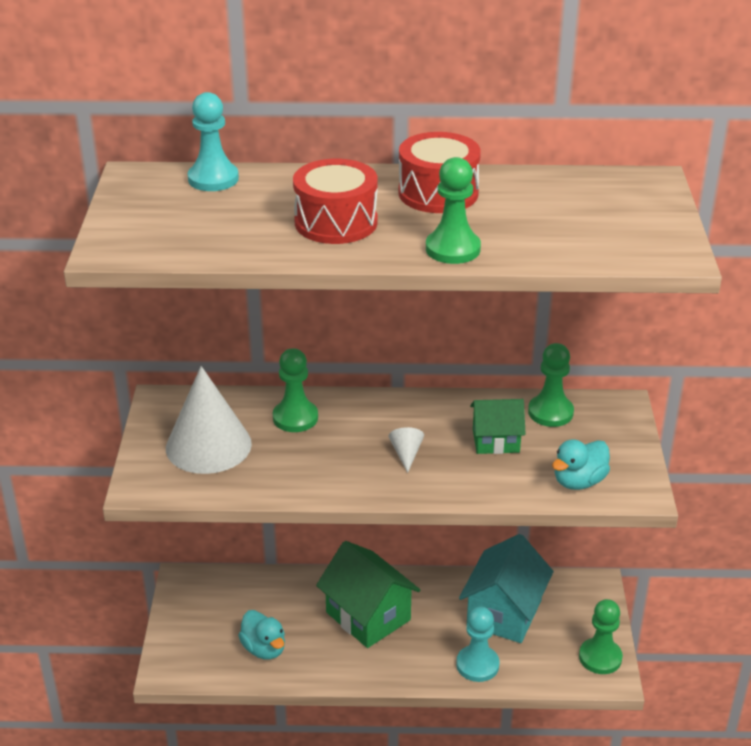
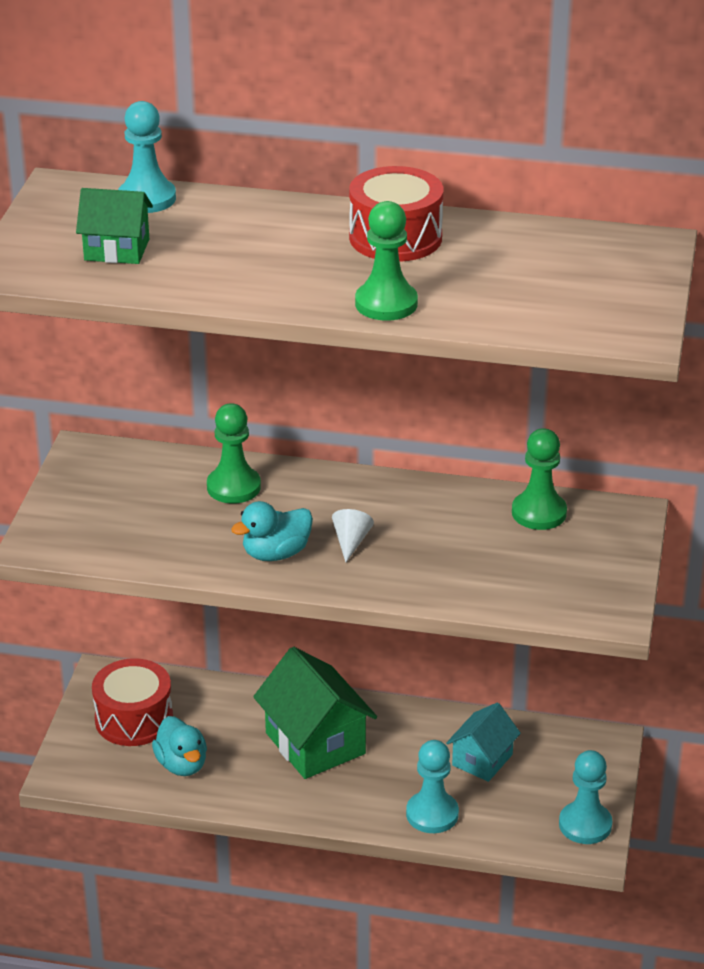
camera: 10 degrees right, 0 degrees up
(208, 445) = (125, 507): white cone -> none
(336, 222) = (267, 261): red drum -> red drum (134, 719)
(495, 441) = (461, 538): green house -> green house (116, 250)
(504, 613) = (482, 760): turquoise house -> turquoise house, size x0.60
(579, 481) = (544, 594): turquoise duck -> turquoise duck (276, 553)
(600, 657) = (585, 825): green pawn -> turquoise pawn

